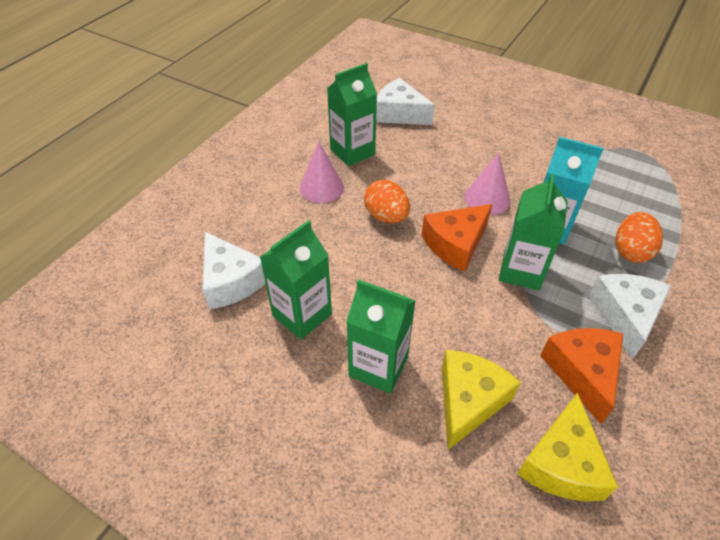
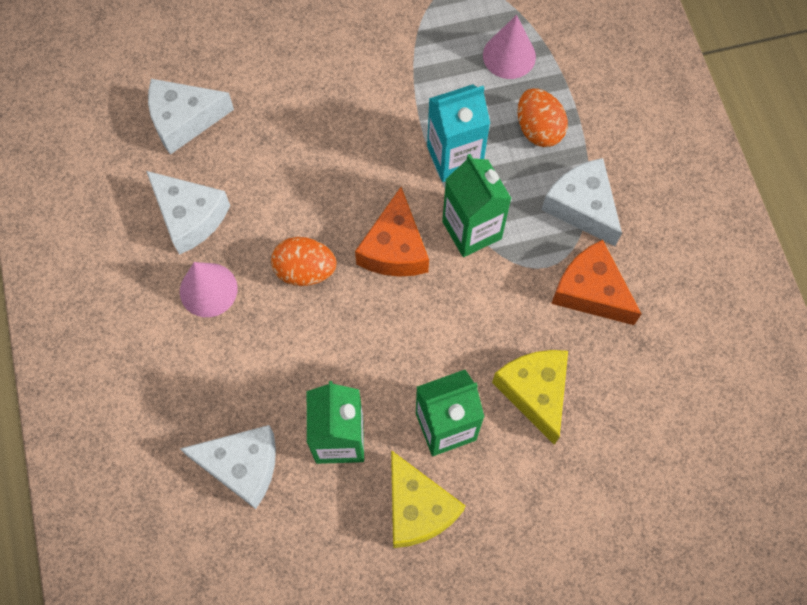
camera: 45 degrees left, 20 degrees up
(352, 152) = (190, 217): green carton -> white cheese
(487, 199) = (375, 169): pink cone -> pink cone (509, 56)
(561, 463) = (632, 381): yellow cheese -> yellow cheese (417, 508)

